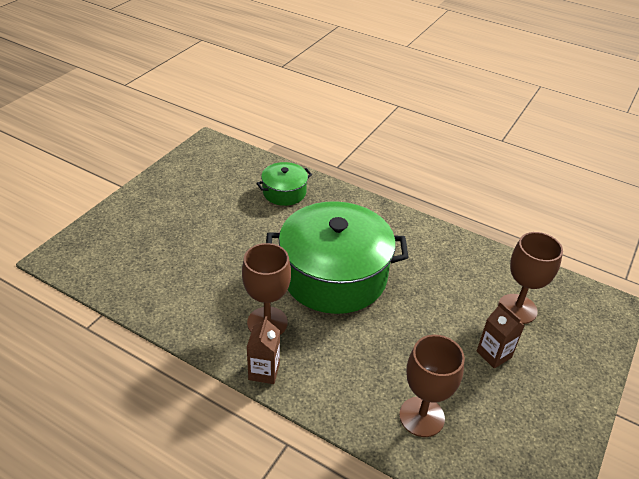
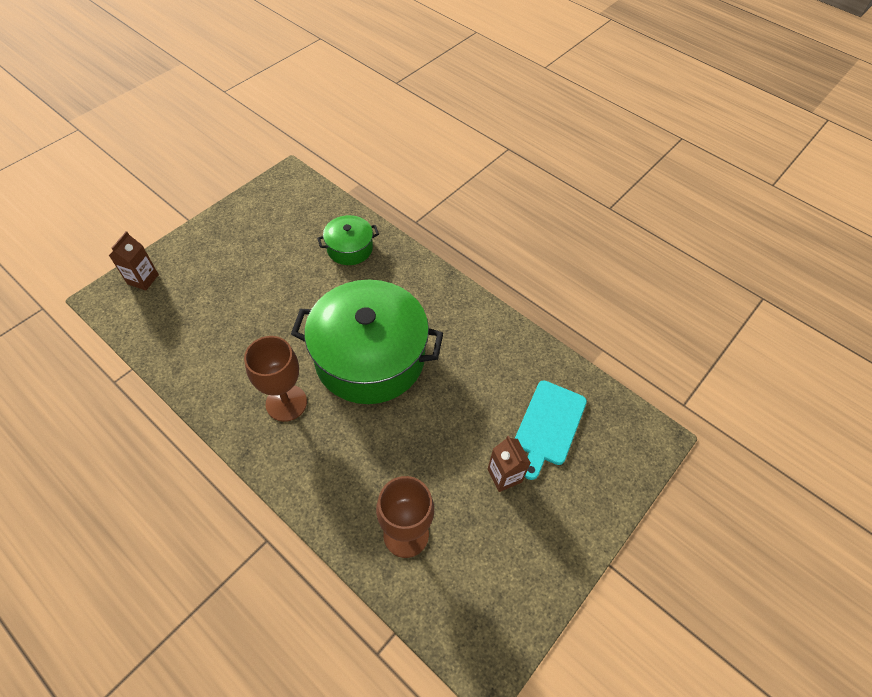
camera: 10 degrees right, 15 degrees up
(264, 371) = (267, 458): brown carton -> brown carton (143, 279)
(517, 309) = (548, 425): brown goblet -> turquoise cutting board

